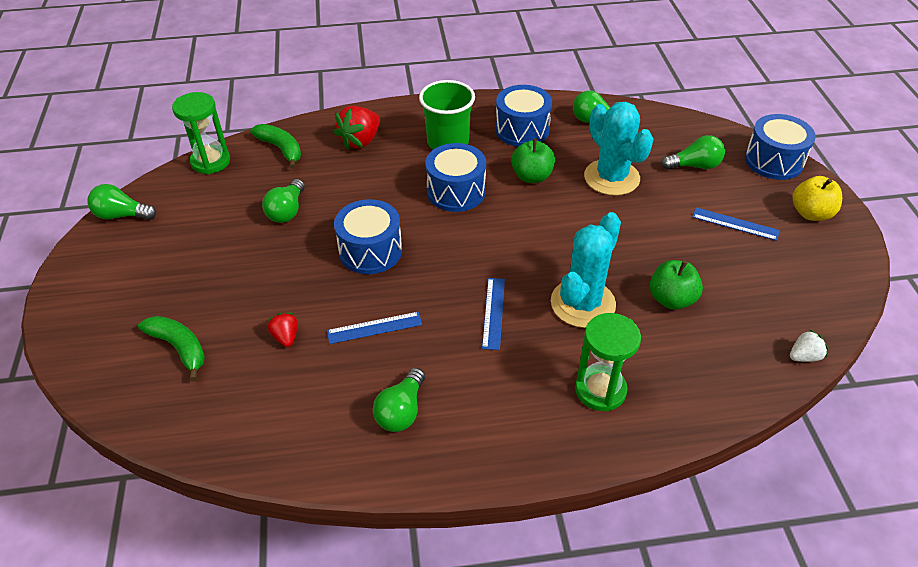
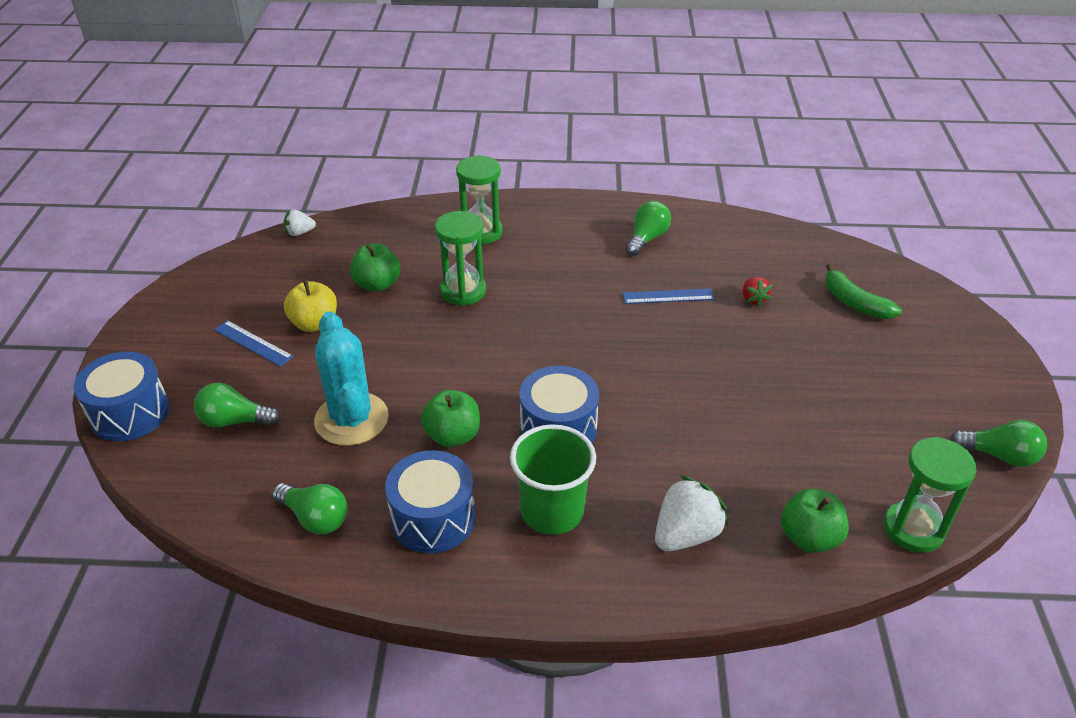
camera: 170 degrees left, 5 degrees down
(281, 149) = (809, 538): green banana -> green apple
(287, 211) = (778, 431): green light bulb -> none
(360, 141) = (686, 534): red strawberry -> white strawberry
(370, 251) = (671, 368): blue drum -> none
(493, 313) = (551, 294): blue ruler -> none
(582, 303) = (463, 291): turquoise cactus -> green hourglass
(811, 213) = (160, 343): yellow apple -> yellow apple (314, 323)

